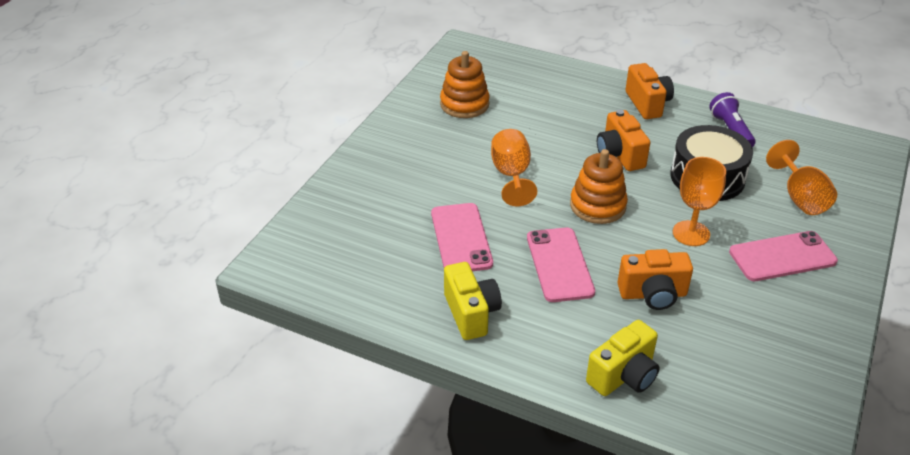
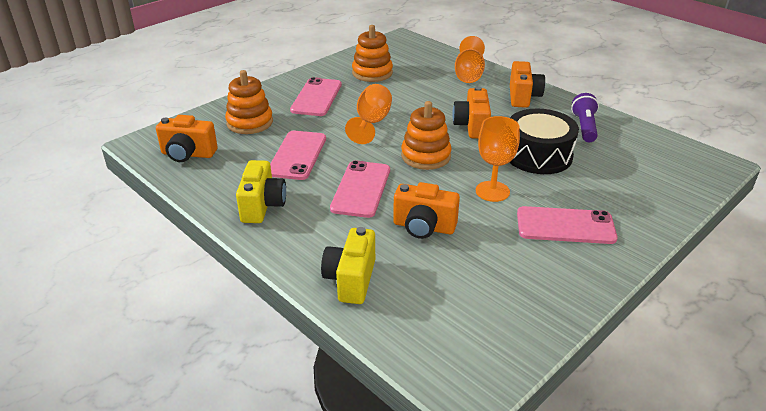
camera: 20 degrees right, 5 degrees down
(335, 268) = (188, 154): none -> orange camera
(374, 206) = (250, 122): none -> orange stacking toy
(425, 153) = (316, 97): none -> pink phone
(624, 376) = (351, 280): yellow camera -> yellow camera turned 120 degrees clockwise
(800, 197) = (615, 186): orange goblet -> orange goblet (469, 74)

